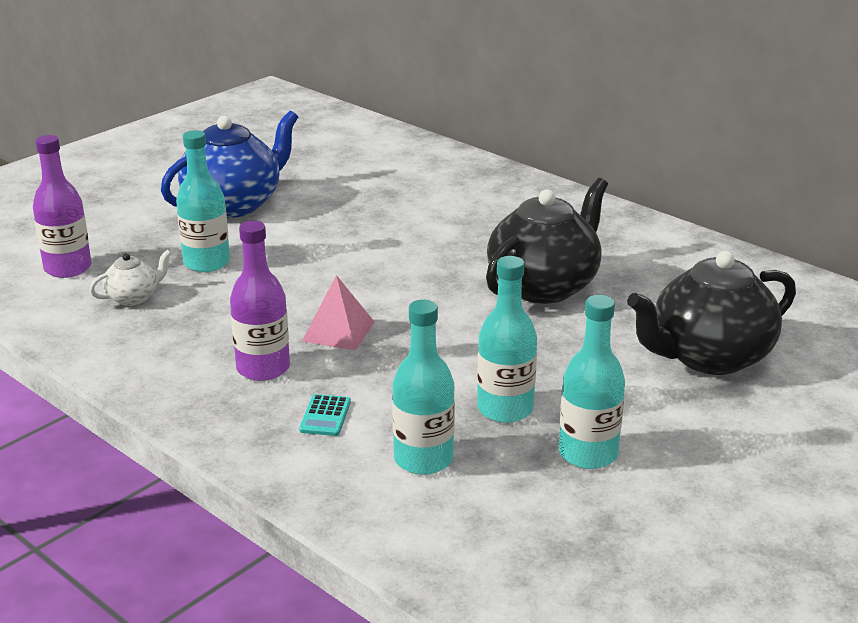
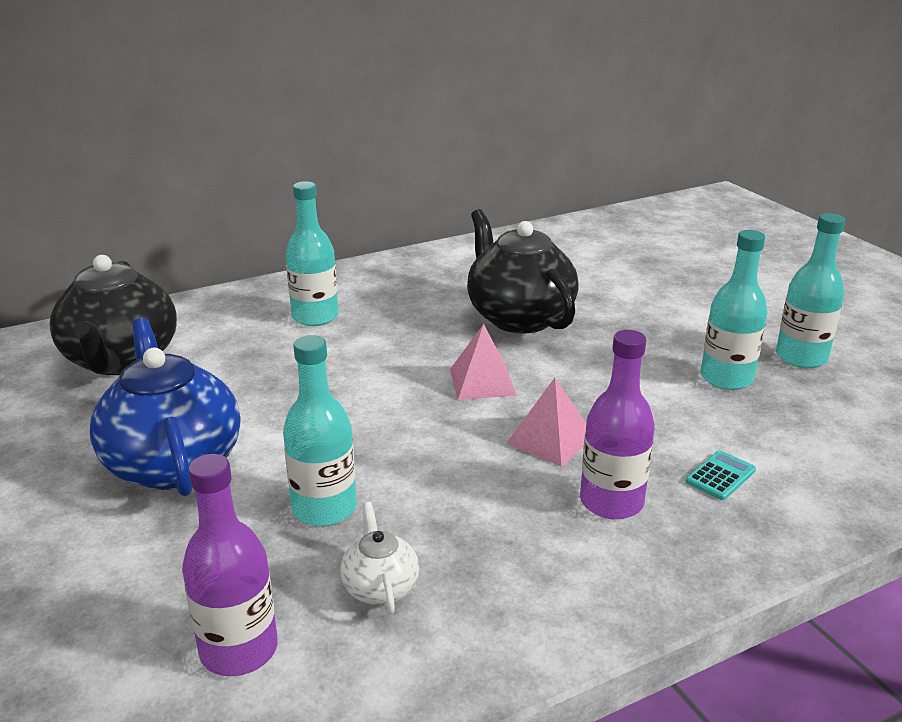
camera: 70 degrees left, 0 degrees up
(325, 416) = (720, 476): turquoise calculator -> turquoise calculator turned 75 degrees counterclockwise
(410, 288) = (482, 382): none -> pink pyramid
(423, 459) = (804, 434): turquoise bottle -> turquoise bottle (315, 317)
(708, 357) = (667, 281): black teapot -> black teapot (121, 360)

